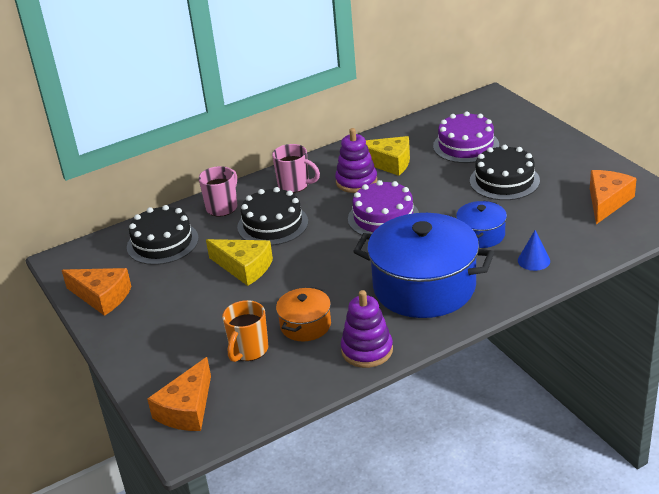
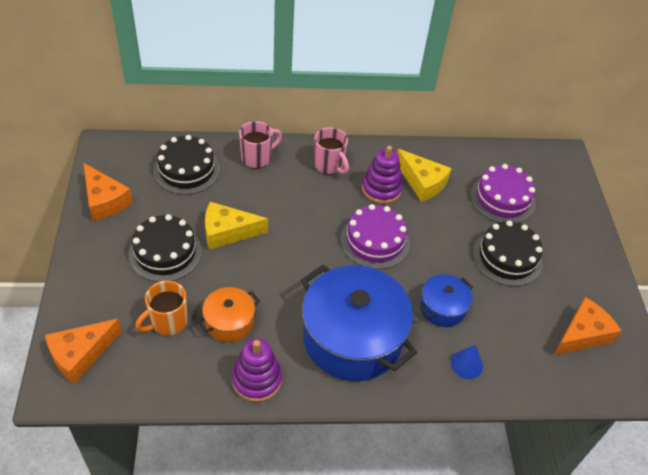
camera: 20 degrees right, 15 degrees up
(244, 267) = (227, 232): yellow cheese -> yellow cheese turned 120 degrees clockwise
(272, 224) = (282, 198): black cake -> black cake (165, 252)

